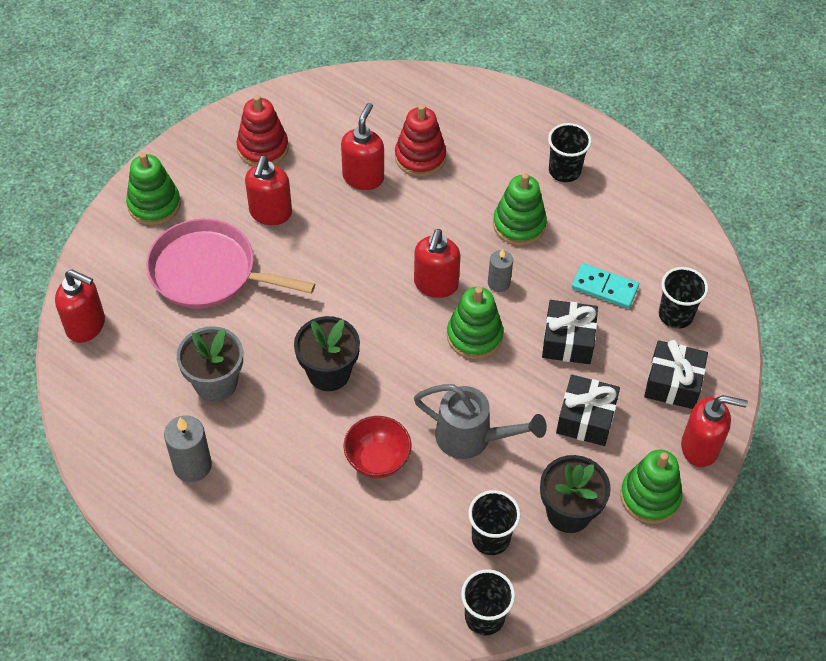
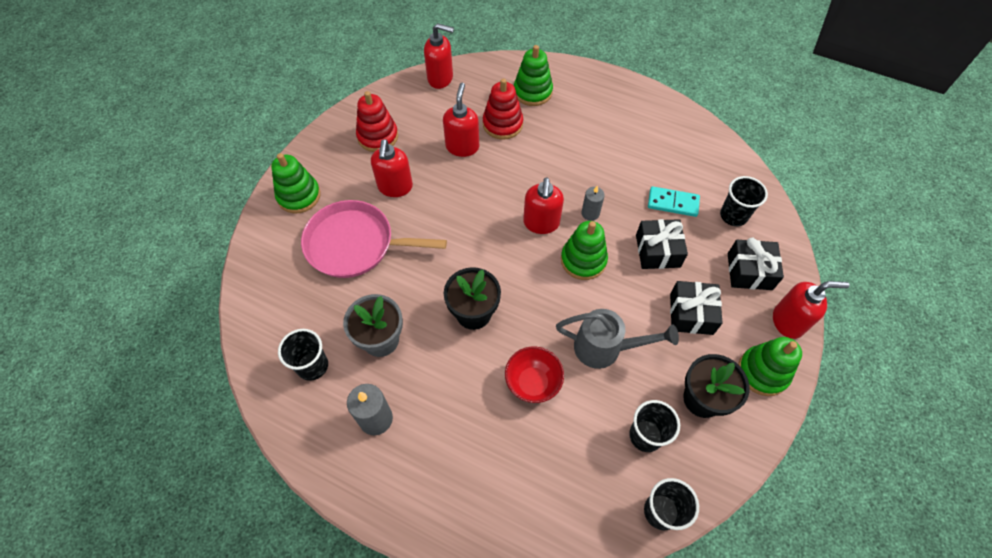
camera: 10 degrees left, 5 degrees up
(86, 326) = (260, 309): red soap dispenser -> red soap dispenser (440, 78)
(519, 225) = (593, 164): green stacking toy -> green stacking toy (532, 92)
(564, 171) = (615, 117): black cup -> black cup (312, 366)

